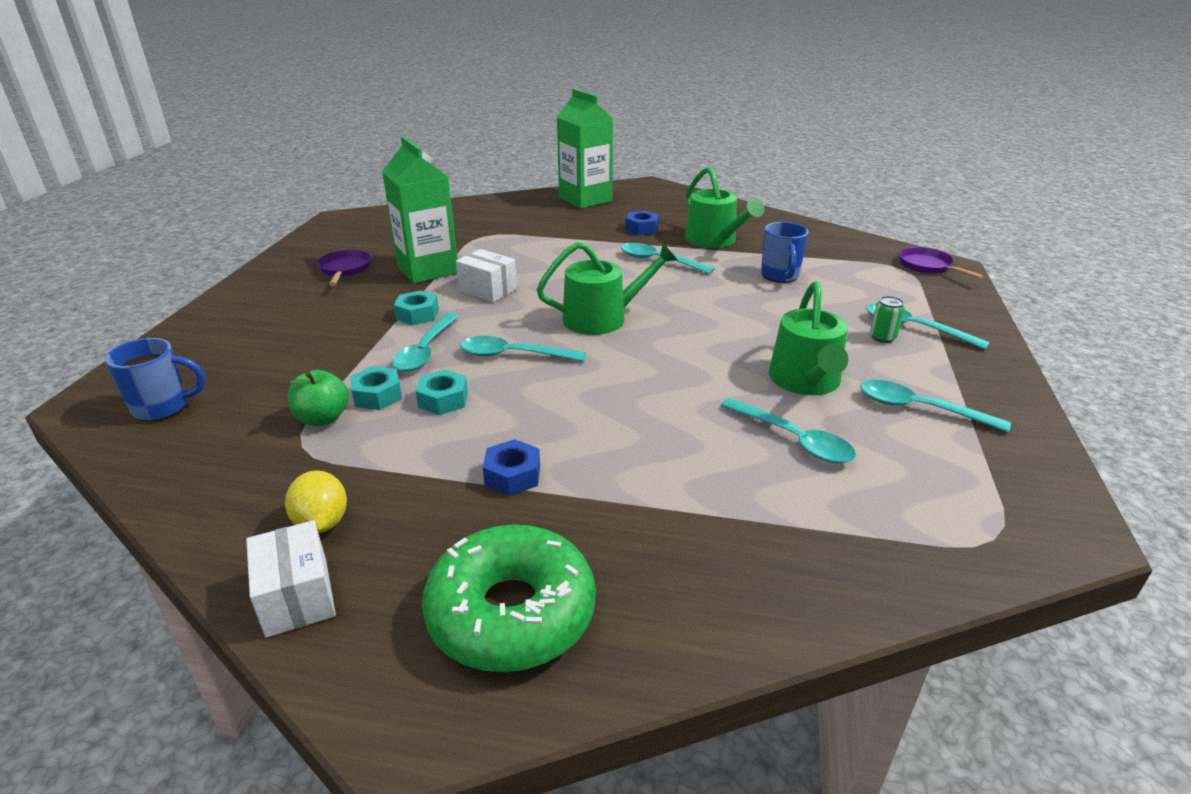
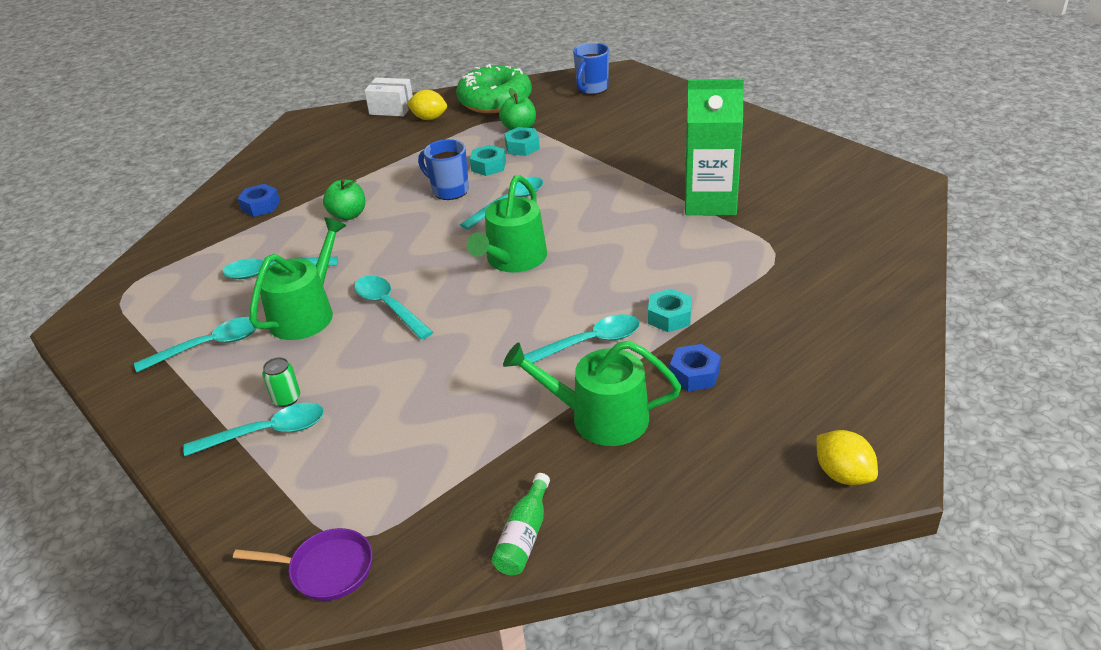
camera: 130 degrees right, 5 degrees up
(345, 270) = (751, 164): purple pan -> none
(417, 315) = (621, 180): turquoise nut -> turquoise nut (669, 317)
(425, 351) = (559, 172): turquoise spoon -> turquoise spoon (389, 307)
(488, 290) = (632, 221): white box -> none
(511, 612) = (312, 148): green donut -> green donut (495, 100)
(512, 475) = (389, 170): blue nut -> blue nut (261, 206)
(585, 199) = (852, 372): green carton -> none
(643, 449) = (348, 215): none -> green apple
(662, 190) = (843, 474): none -> yellow lemon
(780, 276) = (458, 412): blue mug -> blue mug (449, 190)
(806, 381) = (306, 313): green watering can -> green watering can turned 75 degrees clockwise
(816, 233) = (524, 536): none -> green bottle

